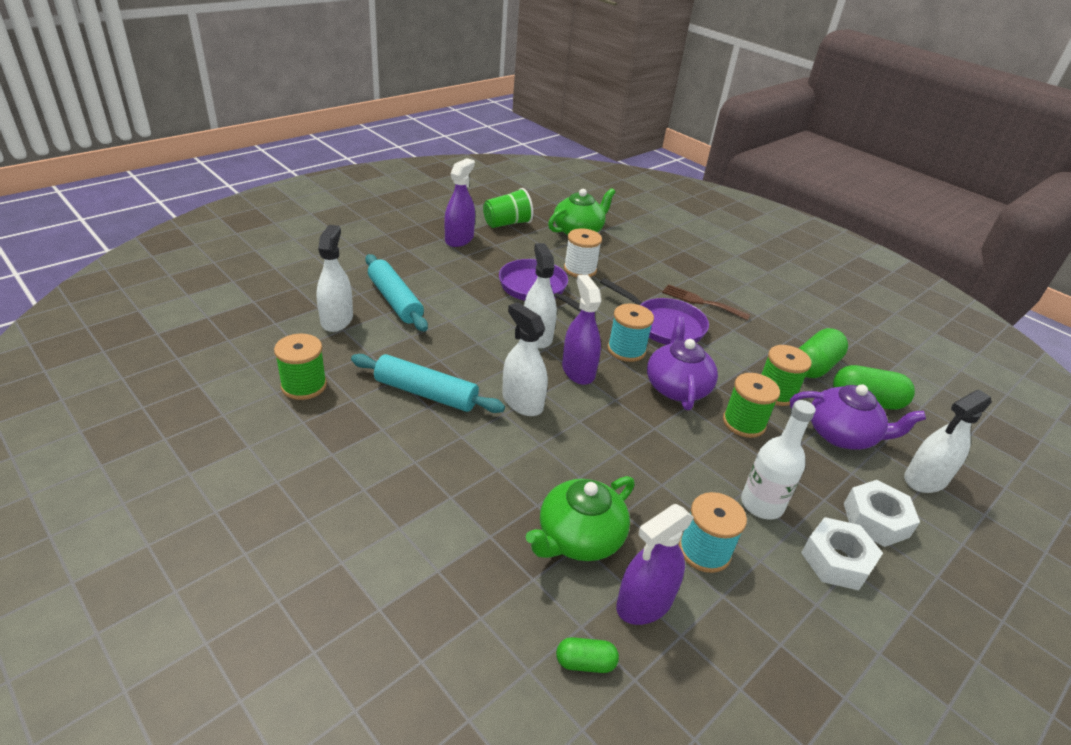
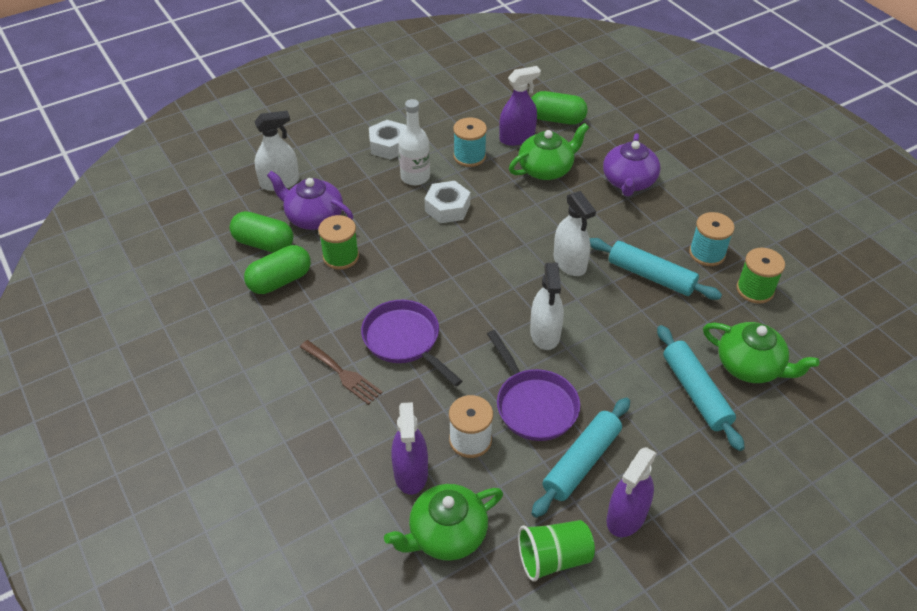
camera: 165 degrees left, 10 degrees up
(337, 320) = (750, 366): white spray bottle -> green teapot
(493, 261) = (581, 462): none -> turquoise rolling pin
(578, 371) = (514, 290): purple spray bottle -> purple spray bottle (411, 473)
(585, 662) = (557, 119): green capsule -> green capsule, size x1.86
(626, 350) = (459, 311): turquoise spool -> turquoise spool (707, 253)
(677, 387) = (429, 268): purple teapot -> purple teapot (628, 182)
(744, 423) = (389, 232): green spool -> none
(875, 520) = (343, 162): white nut -> white nut (447, 208)

